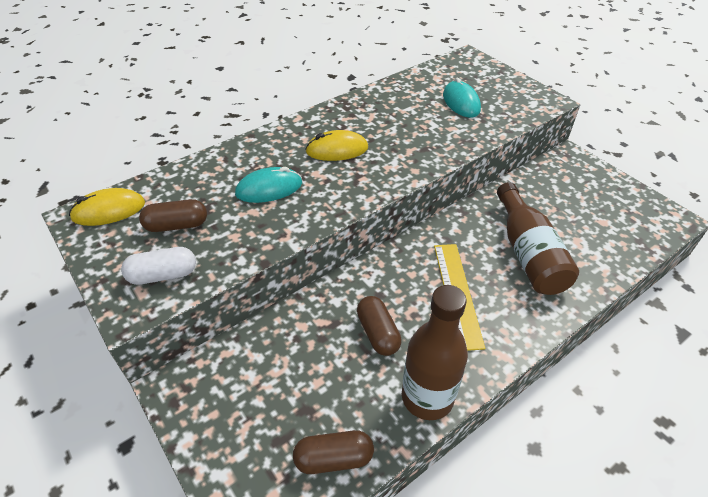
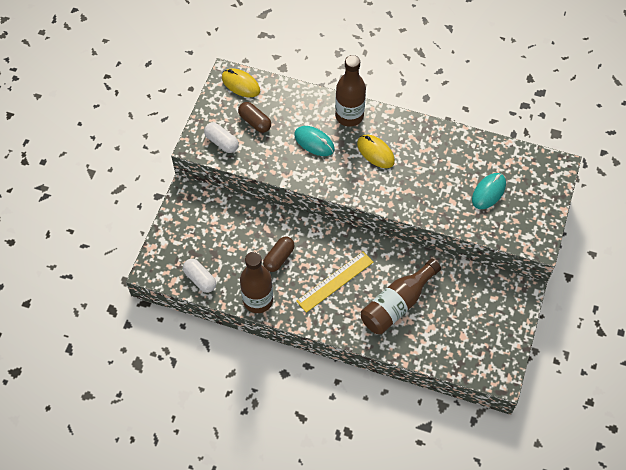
camera: 55 degrees right, 15 degrees up
(268, 146) = (349, 116): none -> brown bottle
(334, 458) = (200, 279): brown capsule -> white capsule

